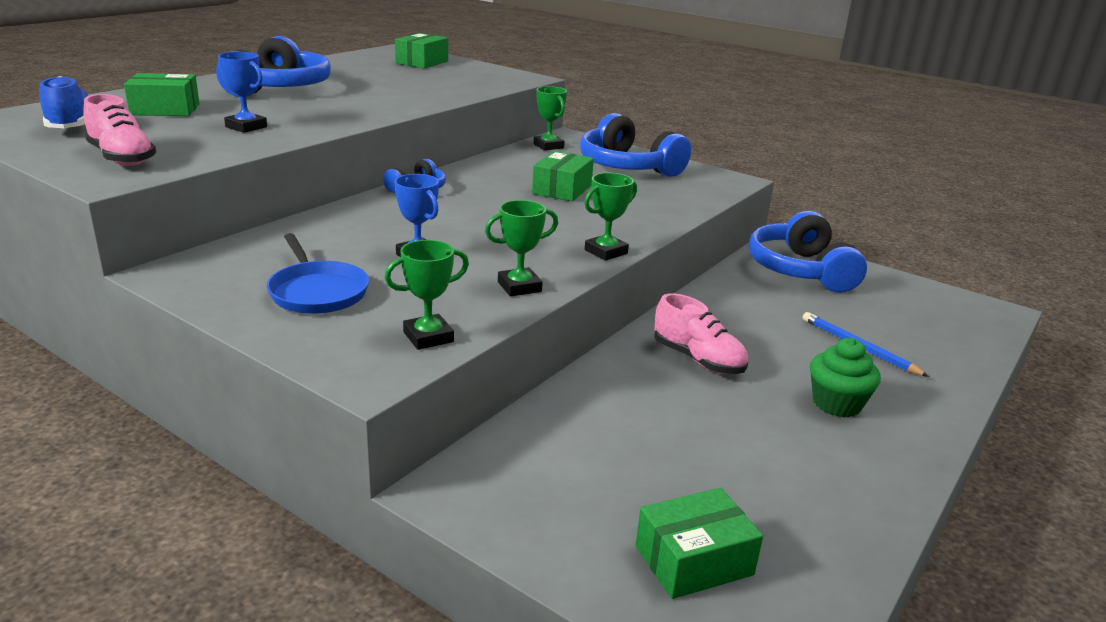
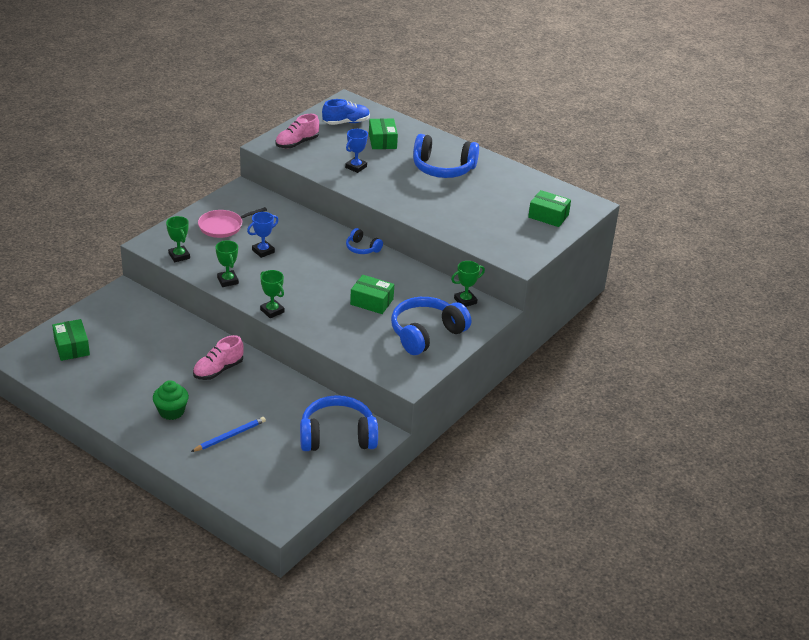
camera: 90 degrees right, 10 degrees up
(317, 292) = (223, 226): blue pan -> pink pan

